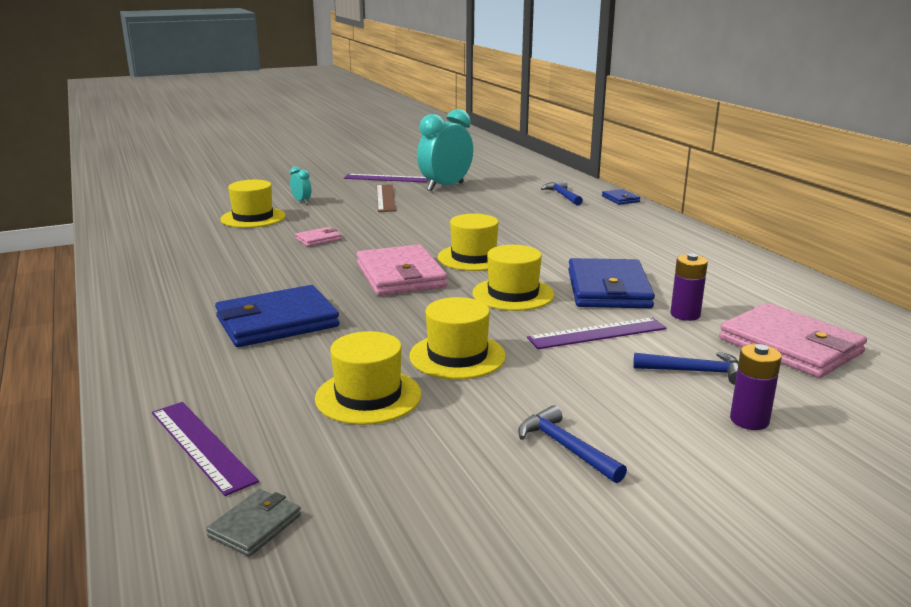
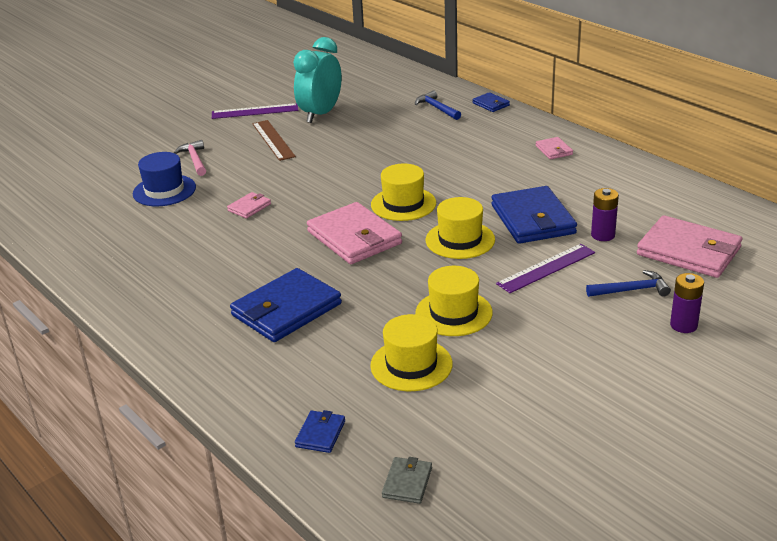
camera: 15 degrees left, 10 degrees up
(201, 445) = (320, 434): purple ruler -> blue wallet
(253, 218) = (164, 190): yellow hat -> blue hat
(302, 201) = (195, 160): turquoise clock -> pink hammer
(566, 447) = (574, 375): blue hammer -> none
(667, 239) = (554, 150): none -> pink wallet

